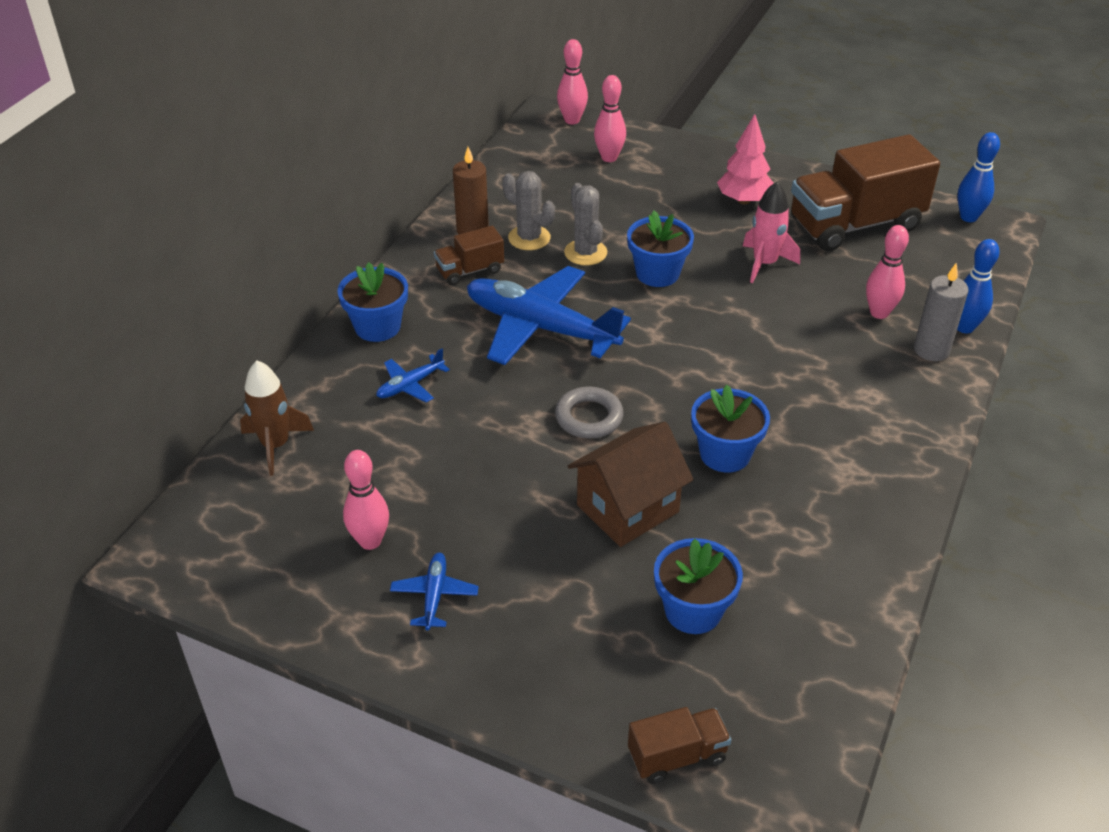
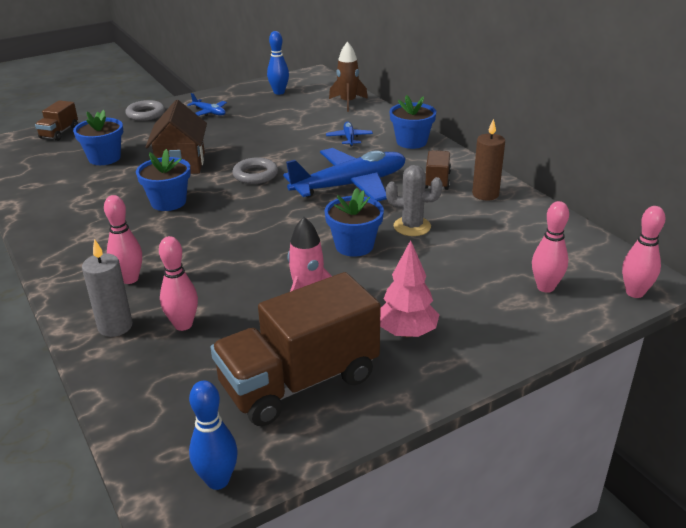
camera: 125 degrees right, 10 degrees down
(370, 541) = (259, 108): pink bowling pin -> pink bowling pin (130, 279)
(507, 684) = (145, 114): none -> grey ring
(529, 238) = (454, 211): grey cactus -> none
(855, 225) = (299, 382): brown truck -> brown truck turned 135 degrees counterclockwise
(964, 327) = (107, 361): blue bowling pin -> blue bowling pin (279, 92)

